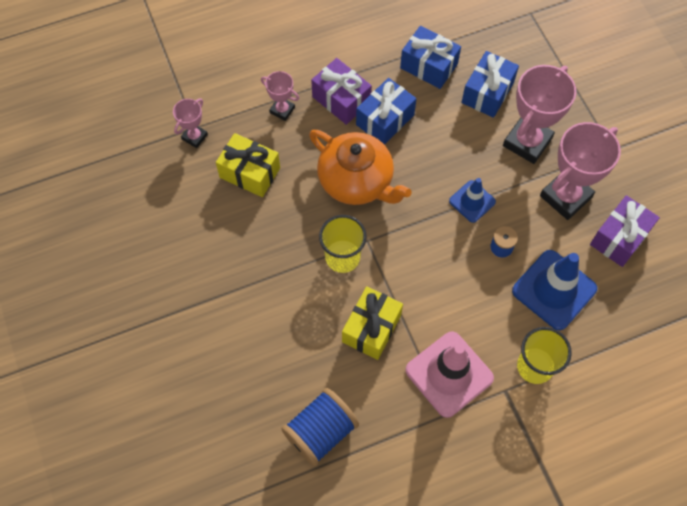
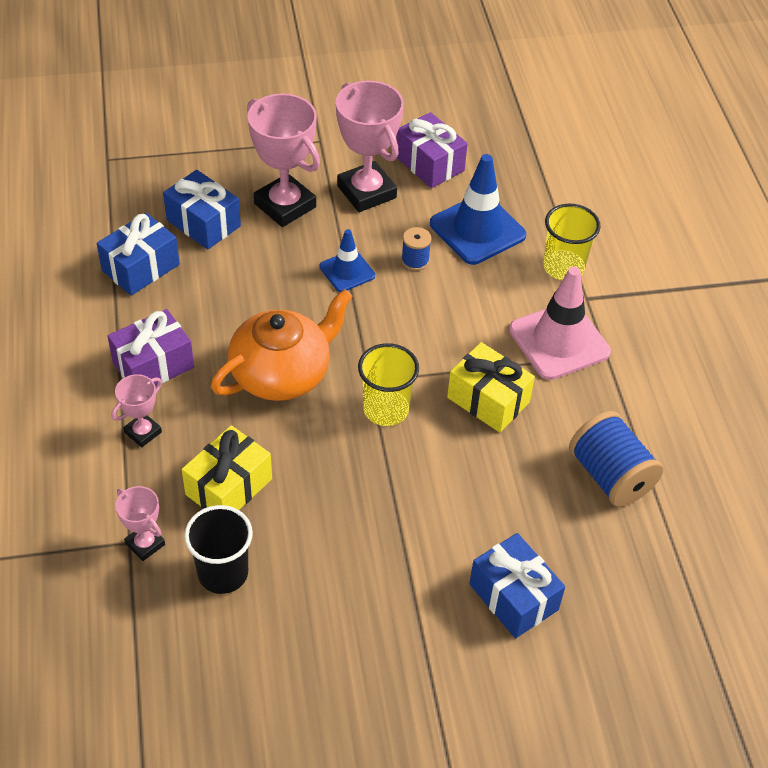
camera: 80 degrees left, 15 degrees down
(181, 187) = (223, 573): none -> black cup
(385, 120) = (203, 327): blue gift -> blue gift (513, 597)

